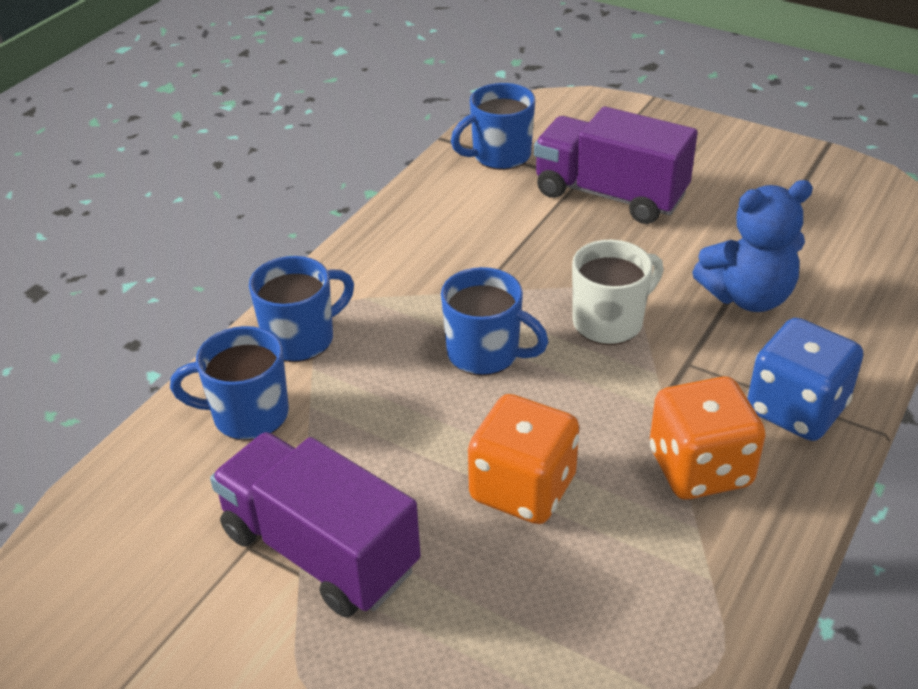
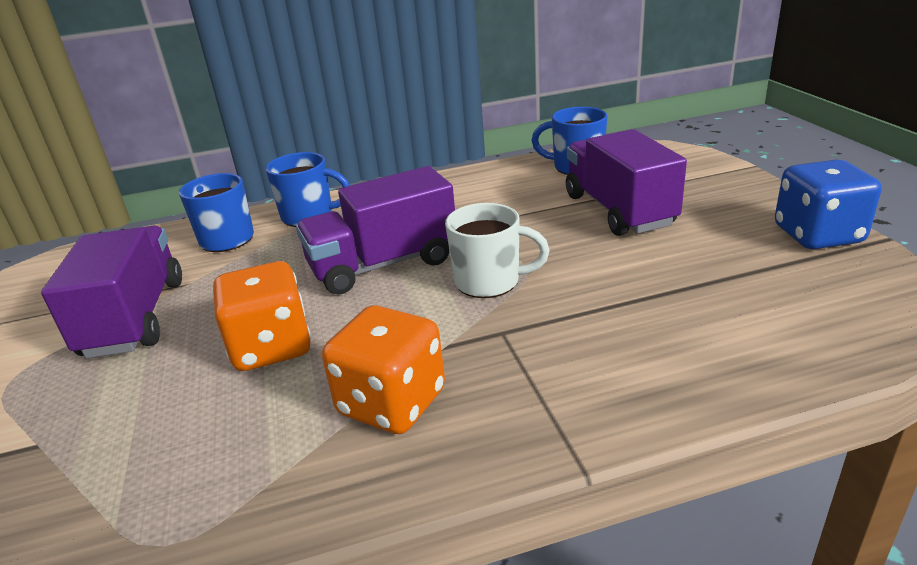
camera: 45 degrees right, 10 degrees down
(485, 354) = (383, 264): blue mug -> purple truck
(748, 297) = (624, 312): blue teddy bear -> none
(796, 409) = (534, 408): blue dice -> blue dice (818, 235)

